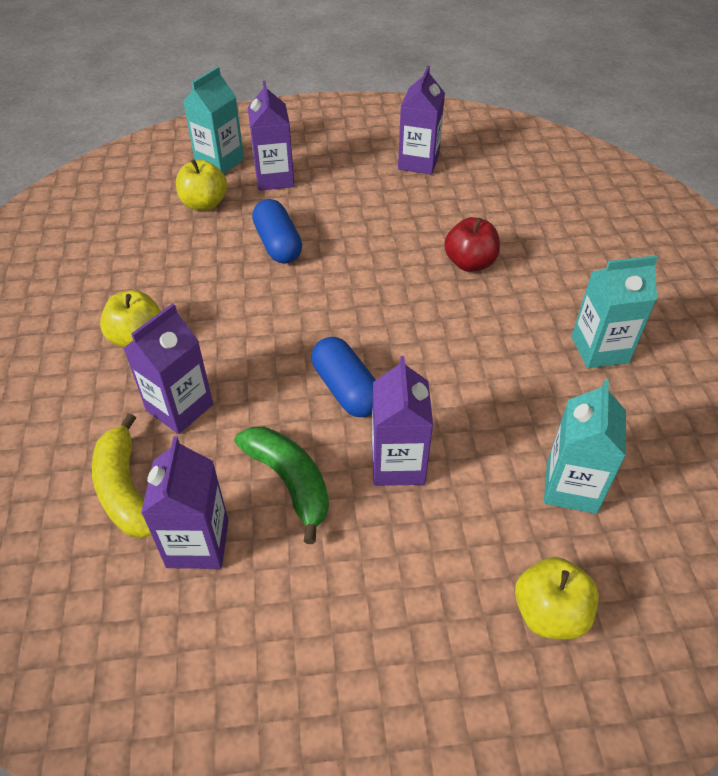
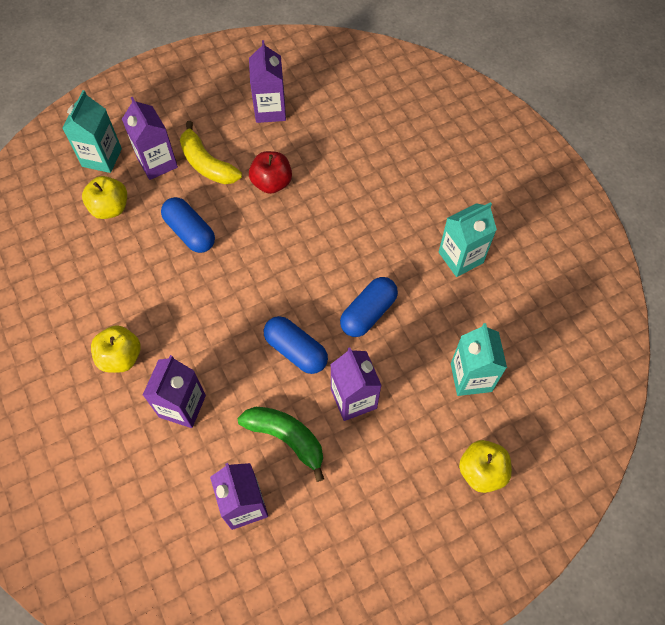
camera: 20 degrees left, 15 degrees up
(125, 490) = (175, 484): yellow banana -> yellow banana (207, 164)
(455, 375) = (368, 313): none -> blue capsule
(470, 263) = (345, 205): red apple -> red apple (271, 183)

